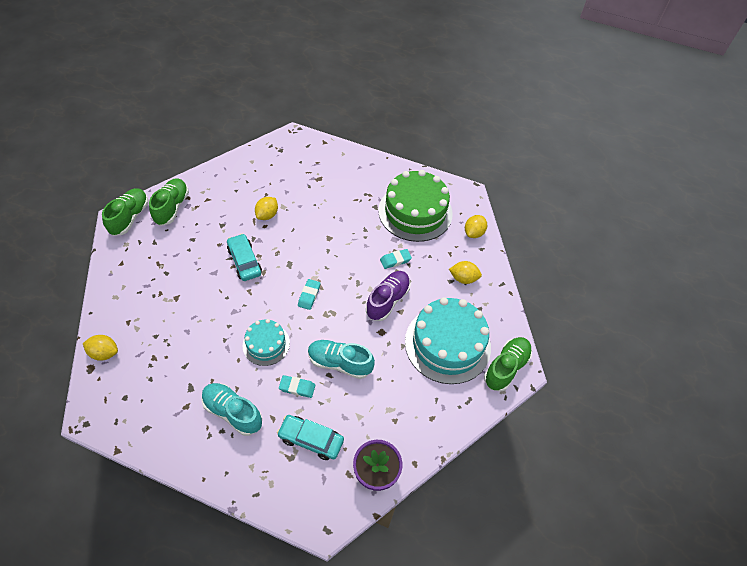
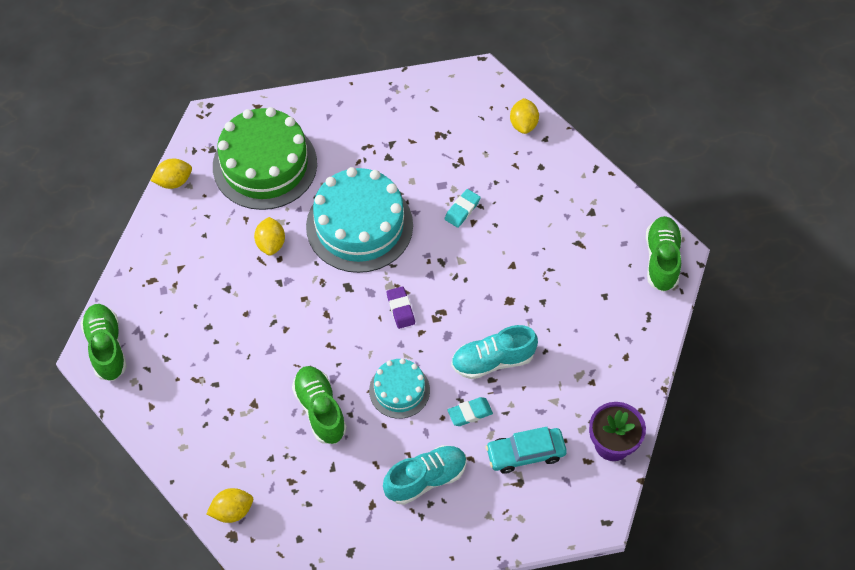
camera: 30 degrees left, 5 degrees up
(172, 207) = (146, 304): green shoe -> green shoe (320, 410)
(233, 412) = (425, 479): turquoise shoe -> turquoise shoe turned 150 degrees clockwise
(245, 261) = (294, 315): turquoise car -> none
(309, 295) = (400, 309): turquoise eraser -> purple eraser
(387, 300) = (489, 262): purple shoe -> none
(415, 212) = (439, 136): green cake -> green cake (265, 165)
(447, 344) = (586, 271): turquoise cake -> turquoise cake (359, 225)
(463, 278) = (551, 187): yellow lemon -> yellow lemon (174, 181)

